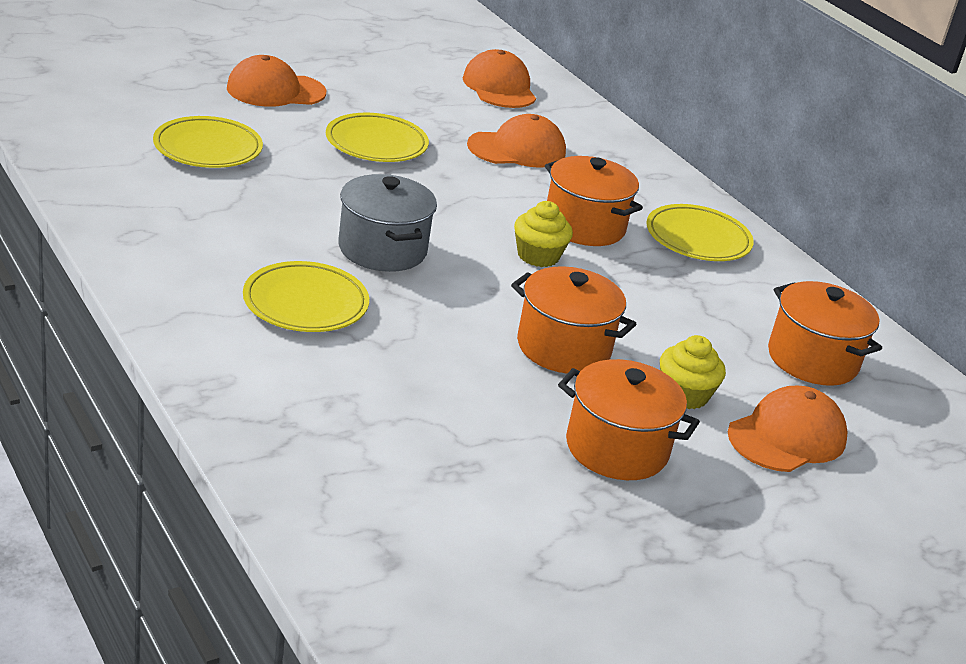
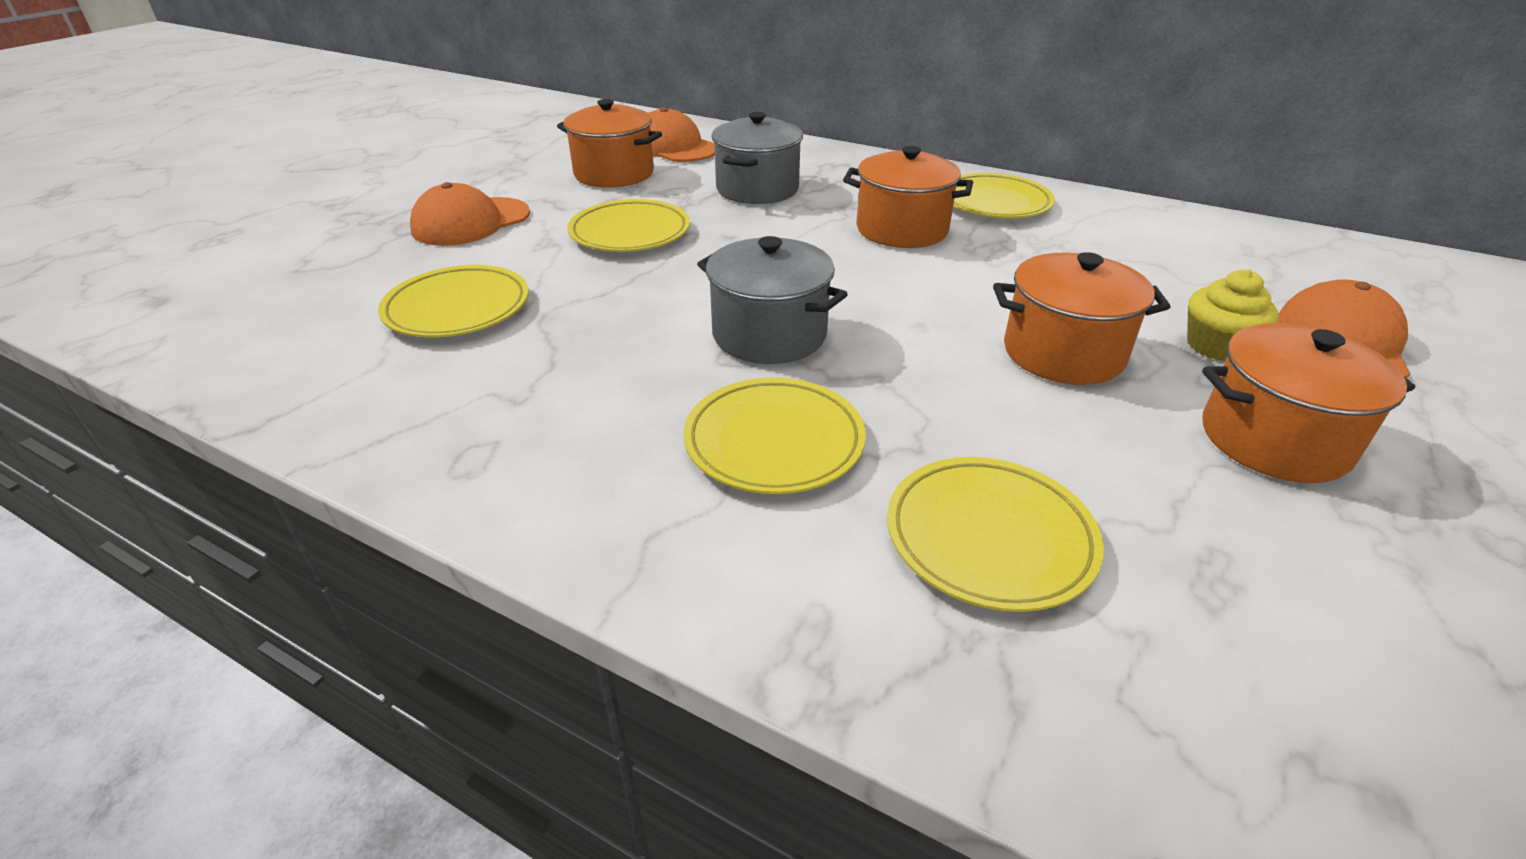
camera: 25 degrees left, 5 degrees up
(360, 397) = (989, 538): none -> yellow plate
(517, 149) = (757, 189): orange cap -> grey pot
(538, 256) = (908, 273): yellow cupcake -> none
(812, 359) = (1228, 262): orange pot -> orange pot (614, 174)

